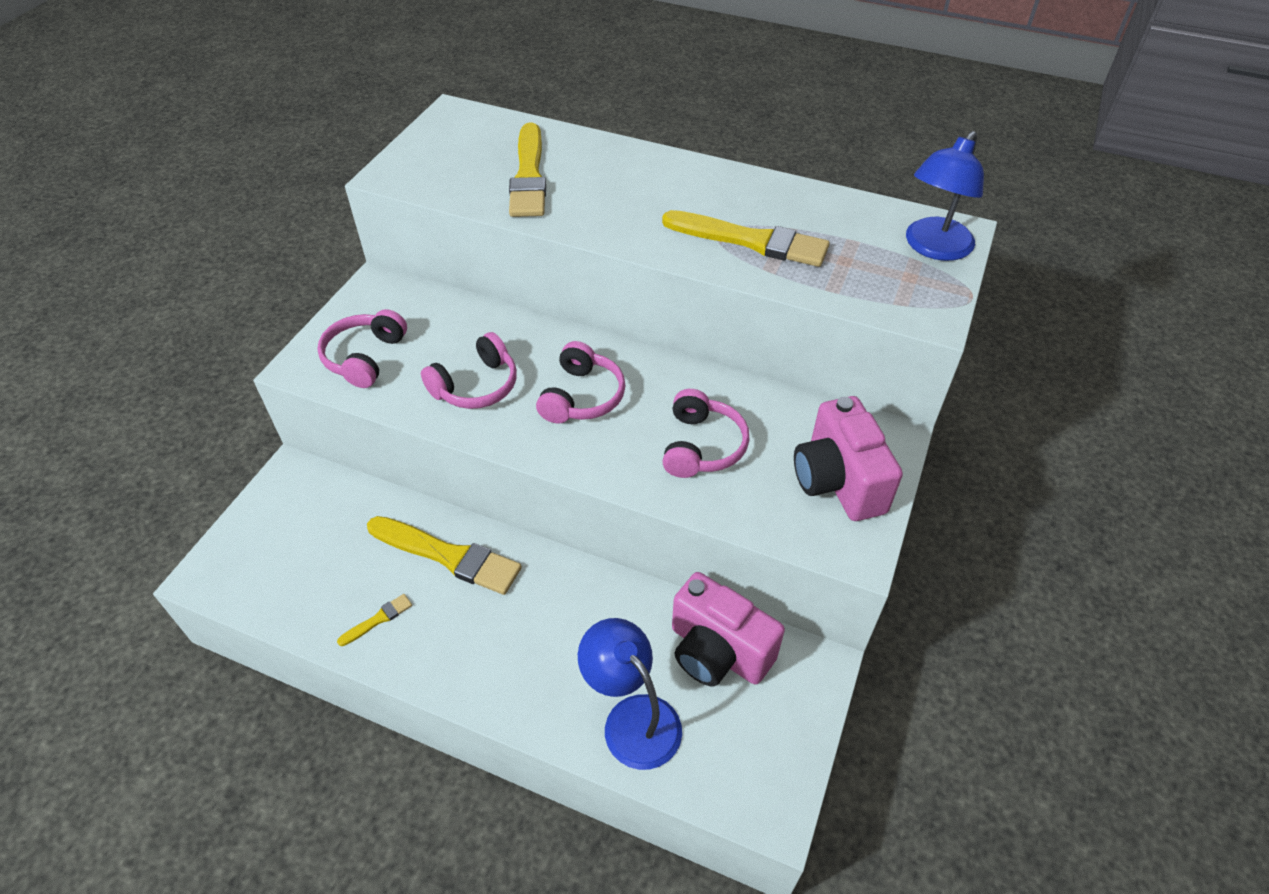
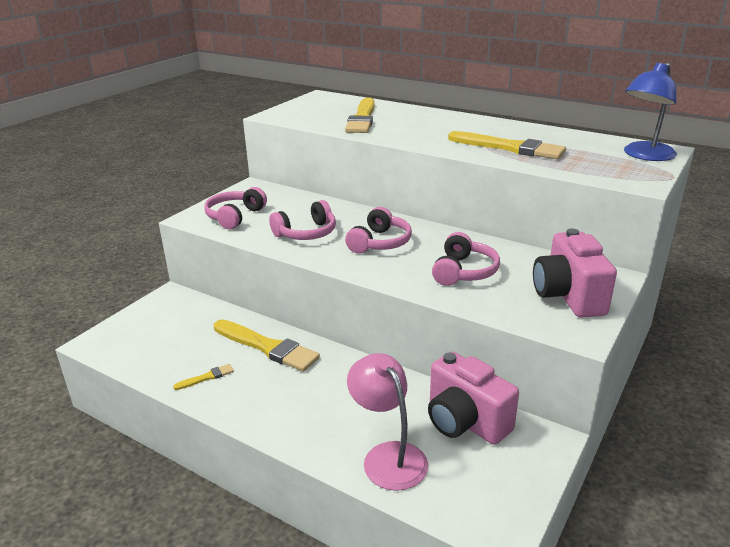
camera: 10 degrees right, 20 degrees down
(632, 718) = (388, 456): blue lamp -> pink lamp

